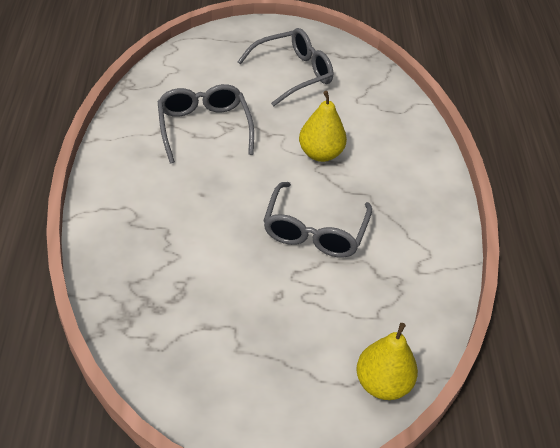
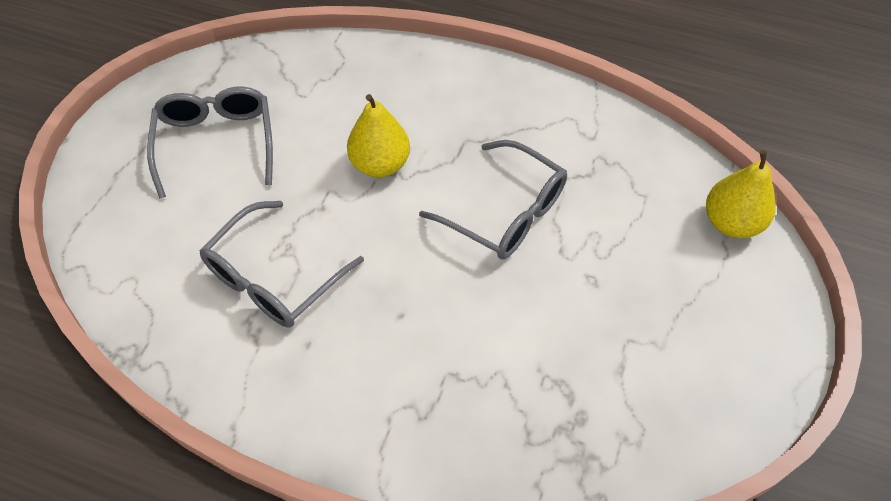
camera: 65 degrees left, 10 degrees up
(204, 127) = (274, 278): grey glasses -> grey glasses turned 60 degrees counterclockwise

